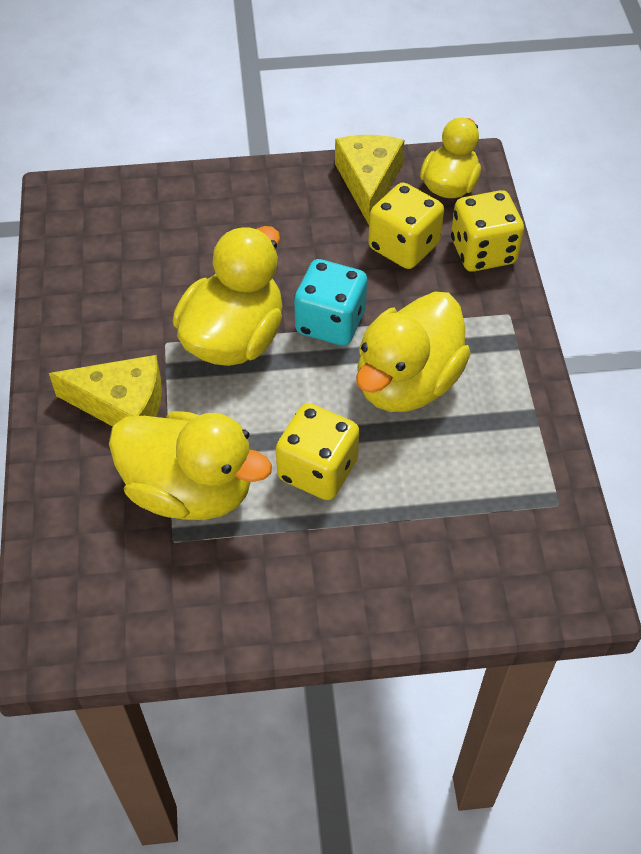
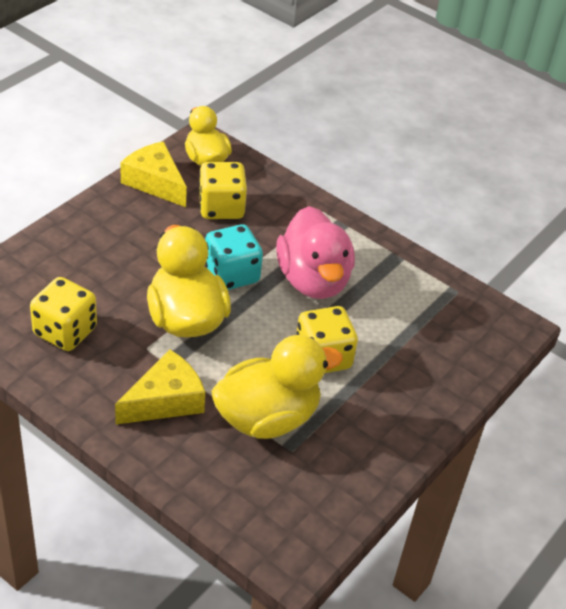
camera: 50 degrees left, 10 degrees down
(407, 382) = (313, 280): yellow duck -> pink duck
(483, 252) = (268, 185): yellow dice -> yellow dice (65, 331)

